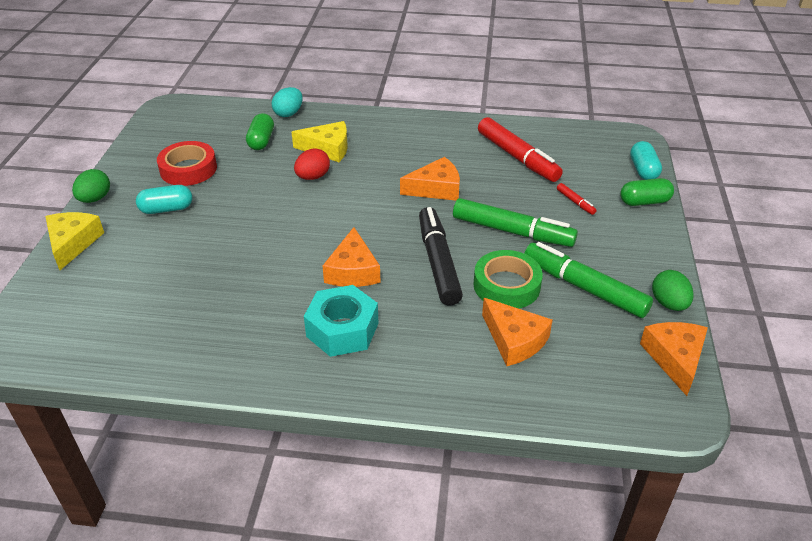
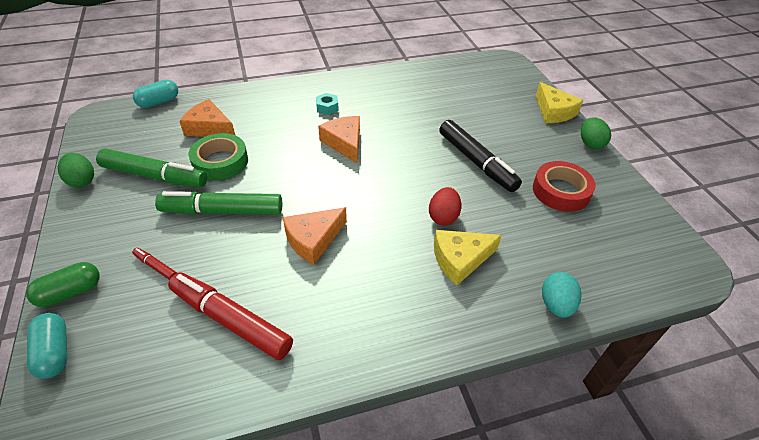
camera: 155 degrees right, 5 degrees up
(166, 209) = (528, 150): turquoise capsule -> turquoise capsule (159, 102)
(261, 141) = (537, 247): green capsule -> none
(342, 330) = (327, 108): turquoise nut -> turquoise nut, size x0.50
(438, 262) = (281, 165): black marker -> black marker (476, 162)
(675, 358) = (91, 143): orange cheese -> none

